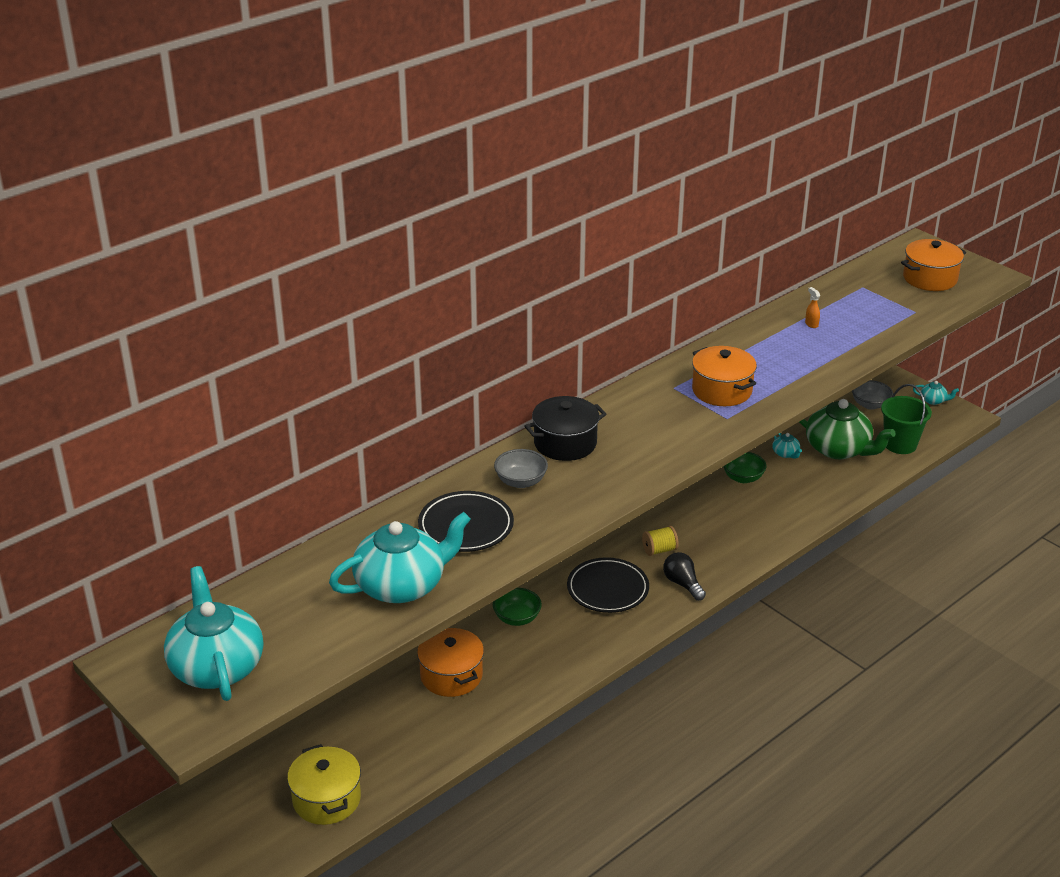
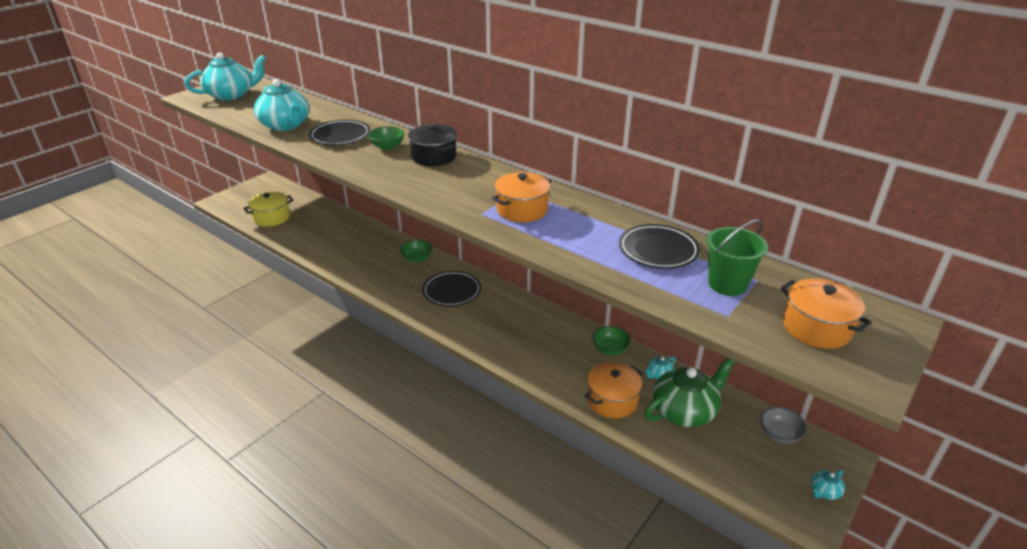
camera: 80 degrees right, 0 degrees up
(451, 675) = (363, 242): orange pot -> orange pot (612, 400)
(521, 481) = (387, 147): grey bowl -> green bowl
(659, 550) = (500, 311): yellow spool -> none
(682, 584) = (463, 325): black light bulb -> none
(811, 324) = (658, 250): orange spray bottle -> black plate
(838, 449) = (684, 411): green teapot -> green teapot turned 150 degrees counterclockwise
(900, 444) = (718, 459): green bucket -> green bucket (727, 284)
(933, 400) = (824, 491): turquoise teapot -> turquoise teapot turned 45 degrees clockwise

